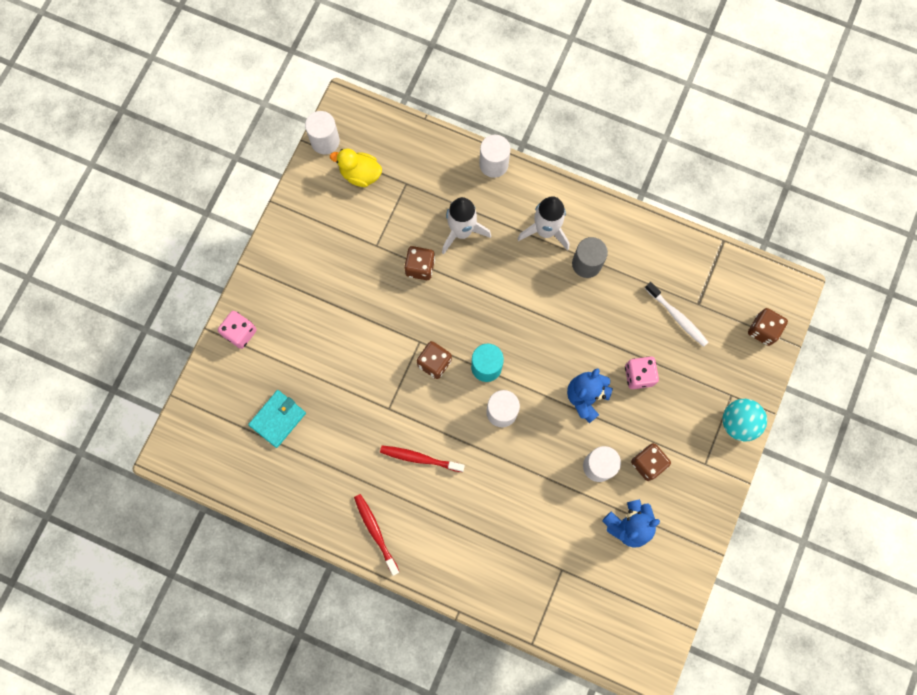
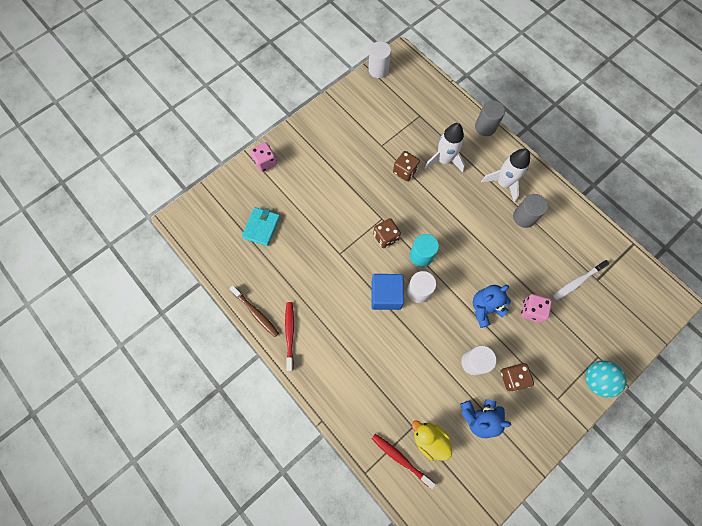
camera: 25 degrees right, 5 degrees down
(278, 419) = (261, 227): turquoise wallet -> turquoise wallet turned 45 degrees counterclockwise
(323, 526) = (256, 313): none -> brown toothbrush
(360, 174) = (392, 98): yellow duck -> yellow duck (429, 439)
(420, 458) = (345, 297): red toothbrush -> red toothbrush (400, 459)
(466, 434) = (386, 295): none -> blue cube
(493, 164) = (485, 127): white cylinder -> grey cylinder
(677, 317) = (577, 282): white toothbrush -> white toothbrush turned 75 degrees clockwise
(763, 330) = (641, 320): brown dice -> none

